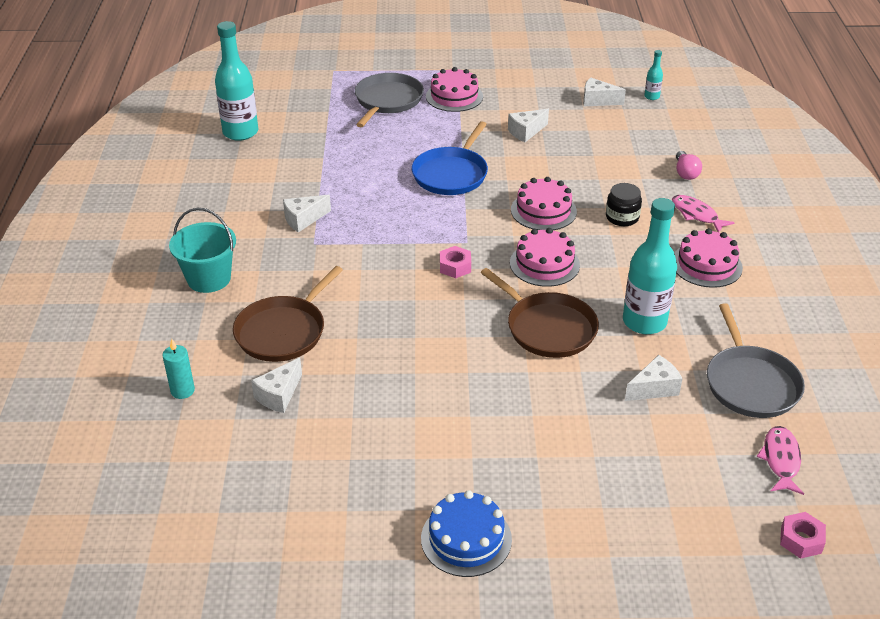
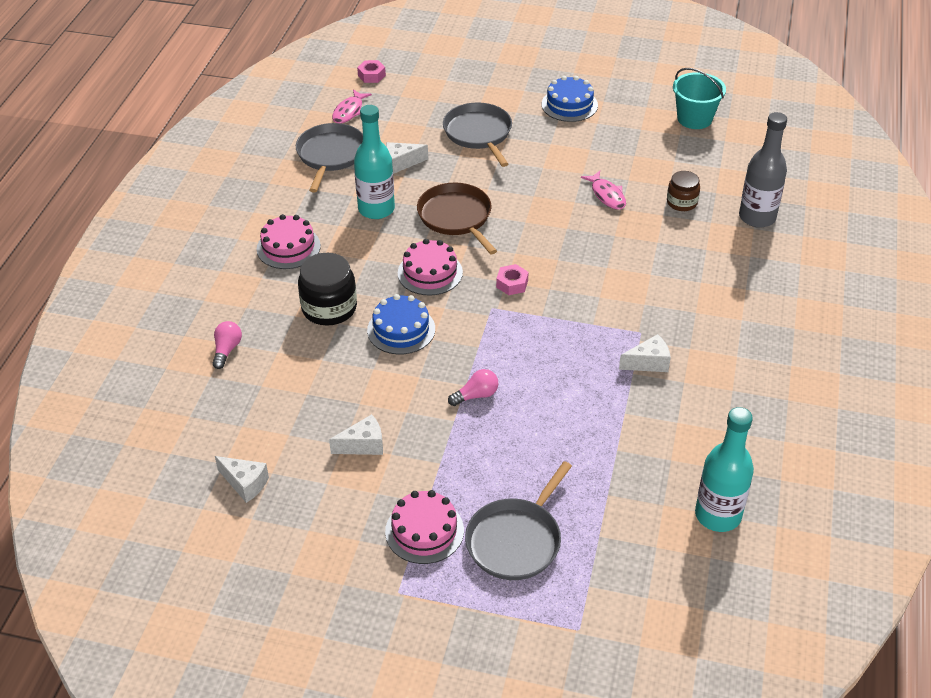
camera: 165 degrees left, 5 degrees up
(182, 391) = (757, 217): turquoise candle -> grey bottle
(209, 279) = (743, 311): turquoise bucket -> turquoise bucket (694, 119)
(279, 395) = (682, 202): white cheese -> brown jar
(283, 331) = (675, 250): brown pan -> none
(451, 174) = (476, 395): blue pan -> pink light bulb
(543, 211) = (401, 329): pink cake -> blue cake
(578, 455) = (479, 134): none -> grey pan
(622, 217) = (329, 308): black jar -> black jar, size x1.64
(651, 96) = (173, 477): turquoise bottle -> none
(696, 215) = (256, 298): pink fish -> pink fish (607, 195)

